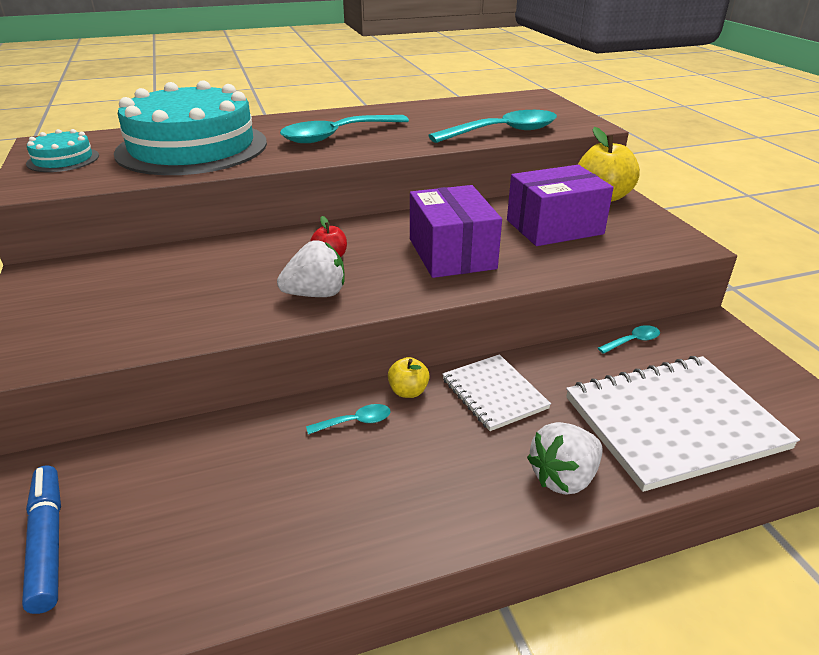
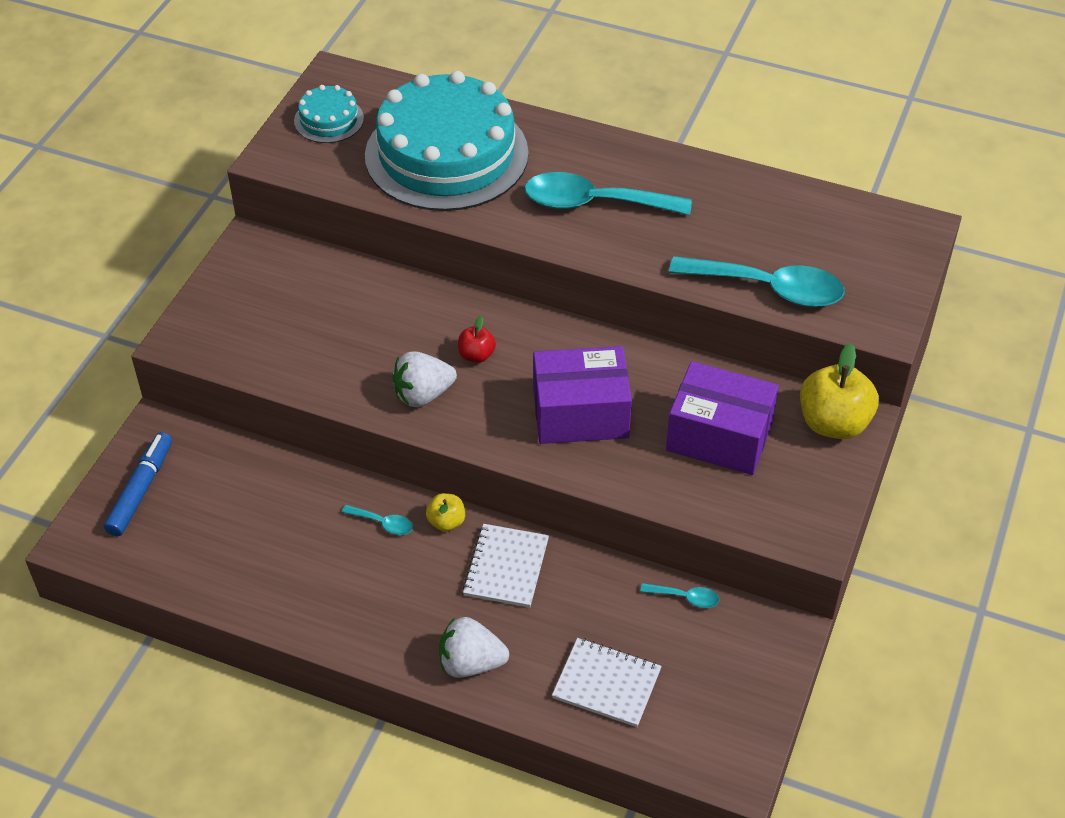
camera: 40 degrees right, 15 degrees up
(316, 294) = (423, 394): white strawberry -> white strawberry turned 135 degrees clockwise
(451, 254) = (580, 413): purple box -> purple box turned 60 degrees clockwise
(673, 422) = (606, 684): white notebook -> white notebook, size x0.55

